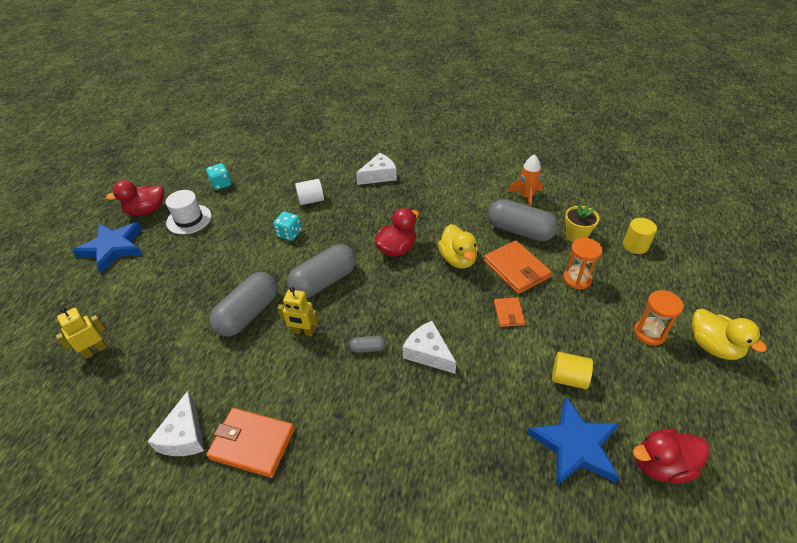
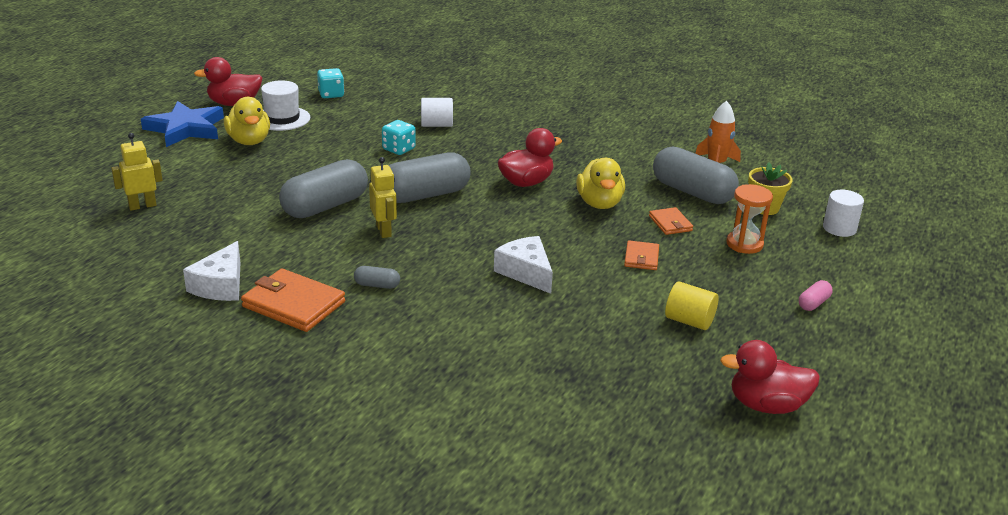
camera: 10 degrees right, 15 degrees down
(303, 332) = (384, 231): yellow robot -> yellow robot turned 135 degrees counterclockwise
(368, 348) = (455, 256): grey capsule -> grey capsule (377, 285)
(379, 175) = (532, 116): white cheese -> none
(516, 269) = (670, 223): orange wallet -> orange wallet, size x0.55
(575, 445) = (668, 372): blue star -> none
(635, 245) = (839, 228): yellow cylinder -> white cylinder
(649, 333) = (813, 303): orange hourglass -> pink capsule
(713, 346) = (891, 328): yellow duck -> yellow duck (249, 141)

